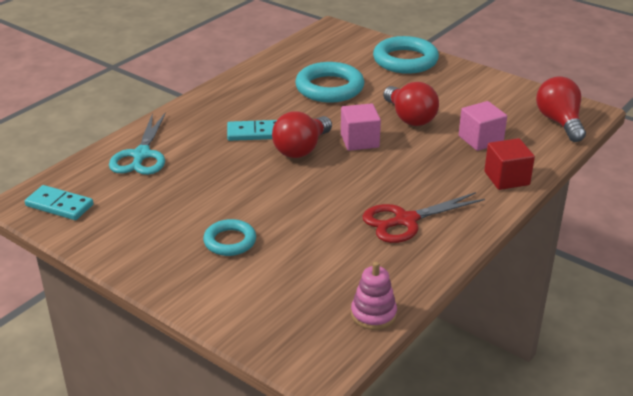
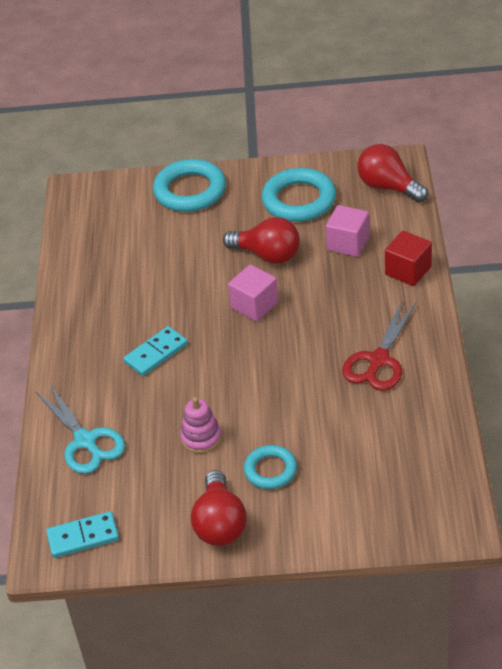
camera: 35 degrees left, 10 degrees up
(301, 149) = (217, 345): red light bulb -> red light bulb (220, 523)
(329, 88) = (160, 263): turquoise ring -> turquoise ring (299, 200)
(373, 314) = (447, 457): pink stacking toy -> pink stacking toy (201, 438)

